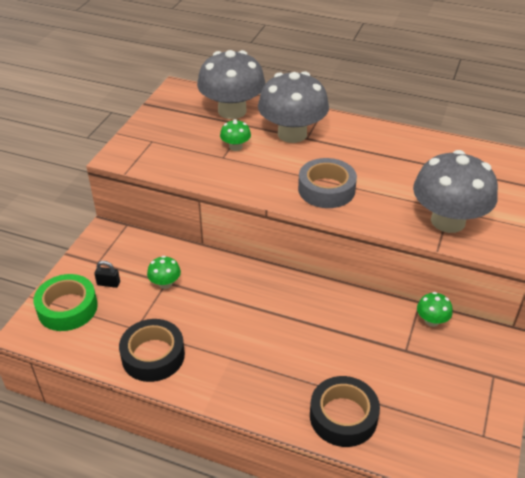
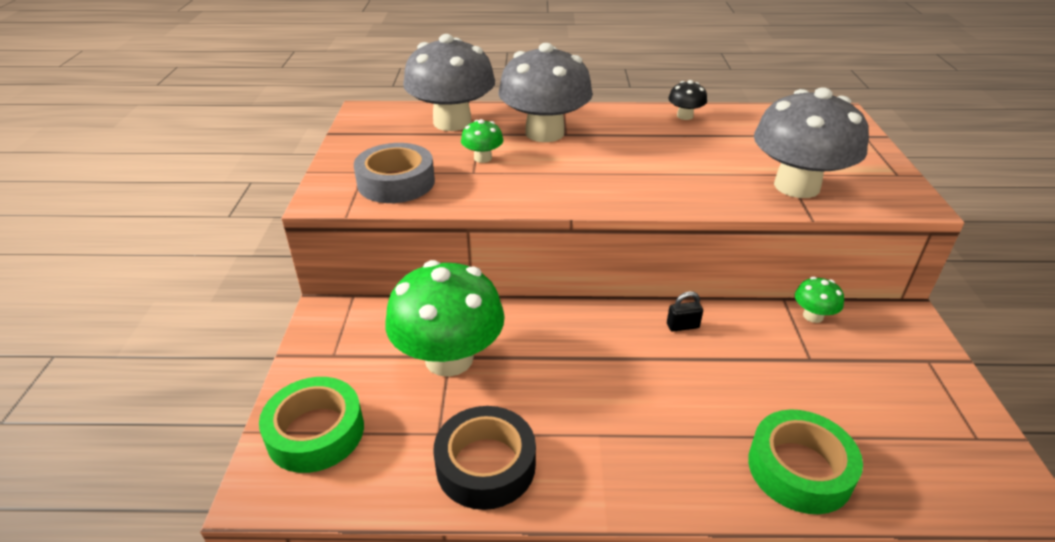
camera: 20 degrees left, 5 degrees down
(108, 283) = (364, 380): black padlock -> black padlock (682, 326)
(165, 283) = (449, 358): green mushroom -> green mushroom, size x2.30
(326, 189) = (630, 182): grey tape -> grey tape (396, 182)
(343, 416) = (799, 469): black tape -> green tape
(409, 140) = (685, 116): none -> black mushroom

